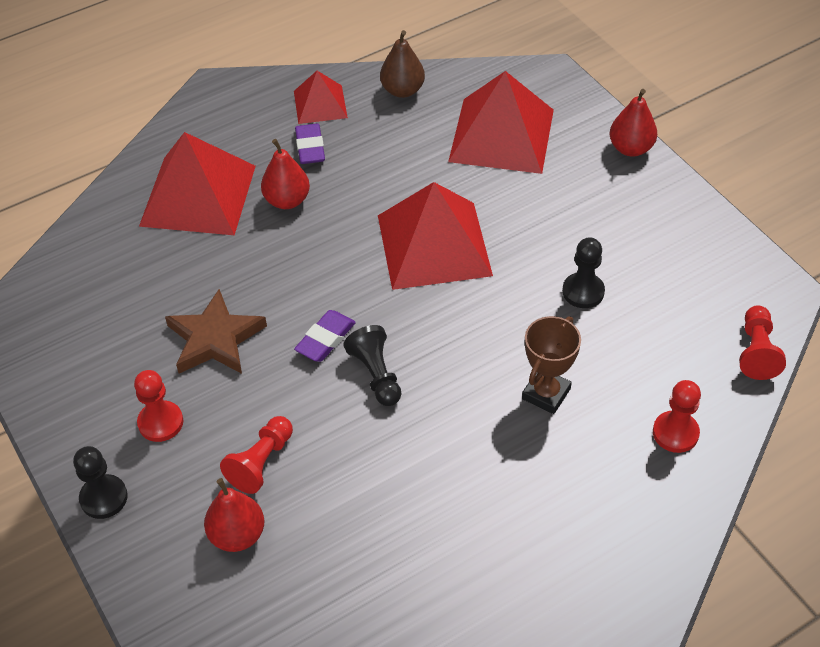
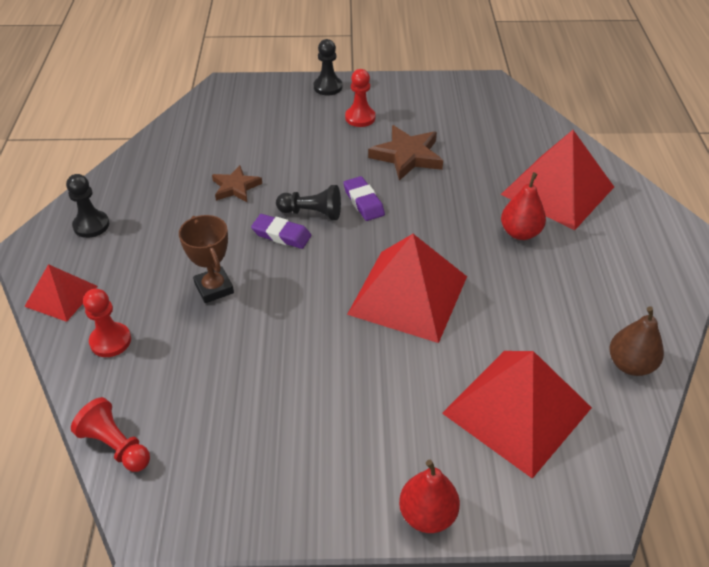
camera: 120 degrees right, 5 degrees down
(237, 535) = (256, 121): red pear -> none
(261, 463) = (294, 144): red pawn -> none
(310, 147) = (579, 269): purple eraser -> purple eraser (281, 235)
(320, 104) = (638, 297): red pyramid -> red pyramid (61, 296)
(384, 473) = (235, 187): none -> brown star
(583, 292) = (282, 362): black pawn -> black pawn (91, 225)

